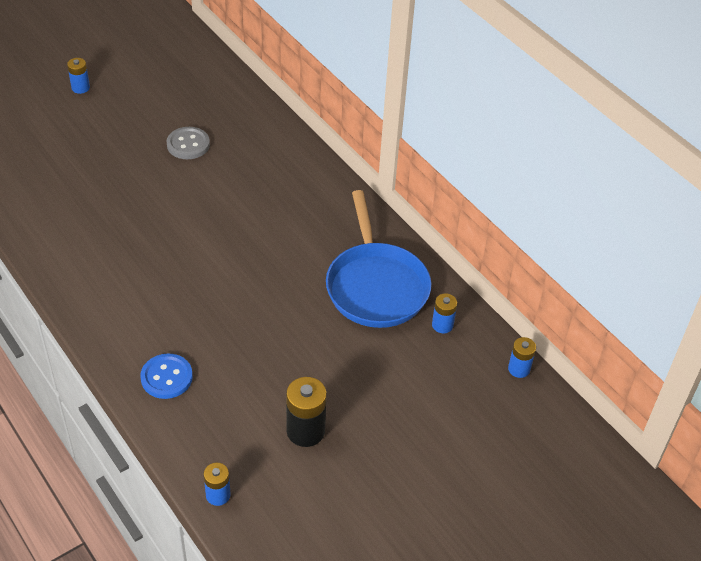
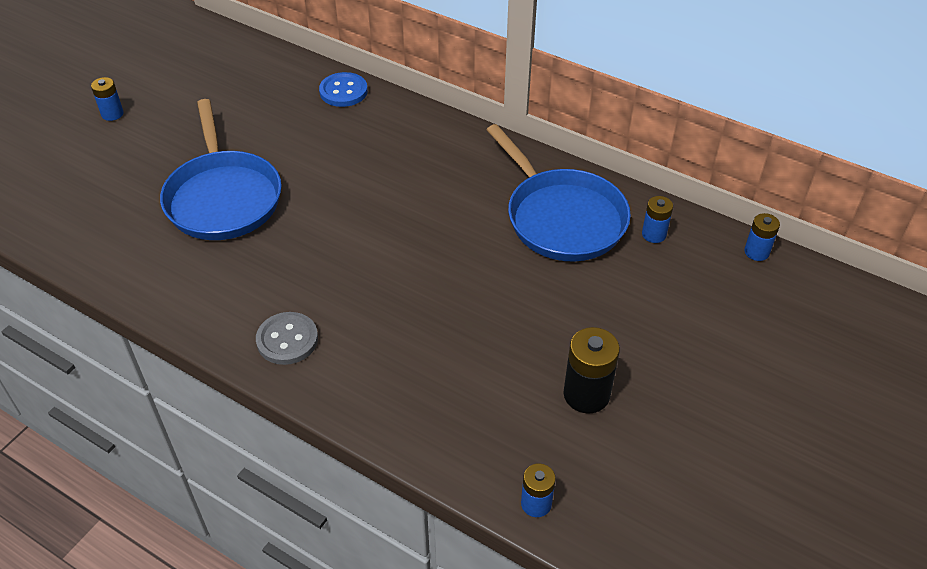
camera: 20 degrees left, 0 degrees up
(125, 183) = (223, 197): none -> blue pan
(166, 377) = (396, 392): blue button -> blue button (343, 91)
(188, 144) = (271, 137): grey button -> grey button (287, 340)

